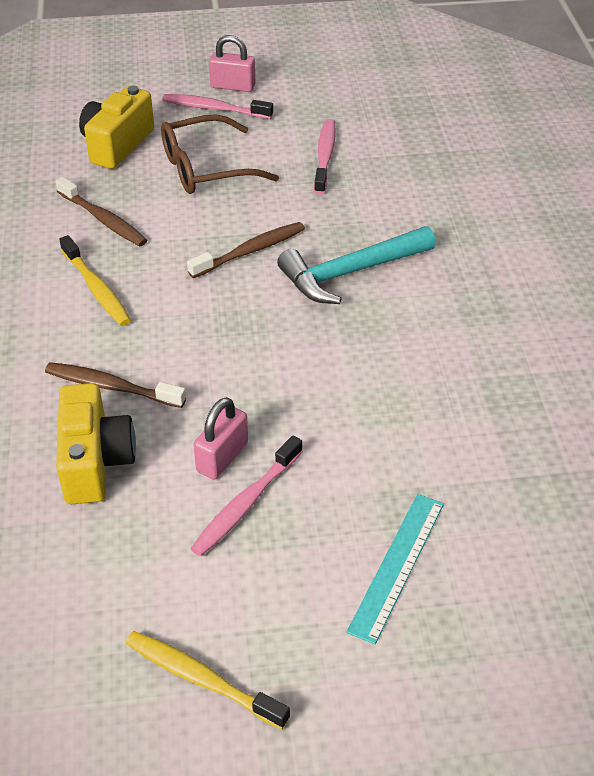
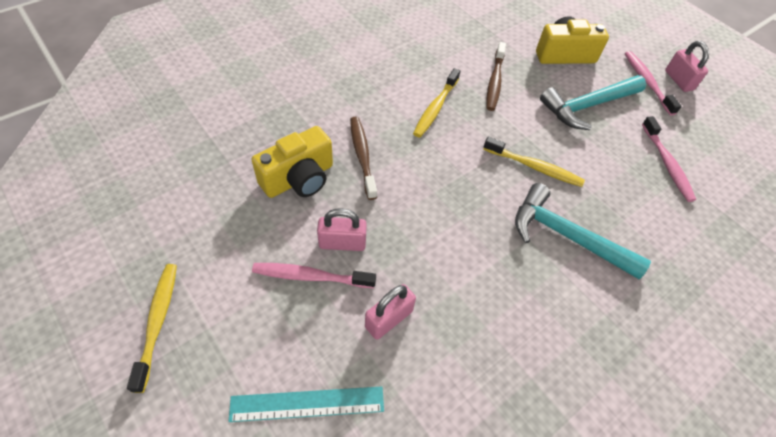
camera: 55 degrees right, 10 degrees up
(206, 168) = (587, 106): brown glasses -> turquoise hammer
(250, 251) = (534, 167): brown toothbrush -> yellow toothbrush
(325, 156) = (666, 164): pink toothbrush -> pink toothbrush turned 105 degrees clockwise
(346, 456) = (389, 319): none -> pink padlock

